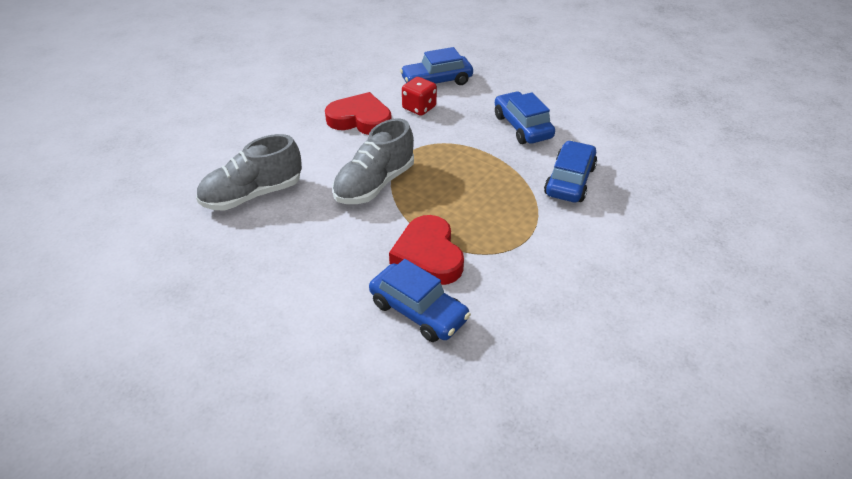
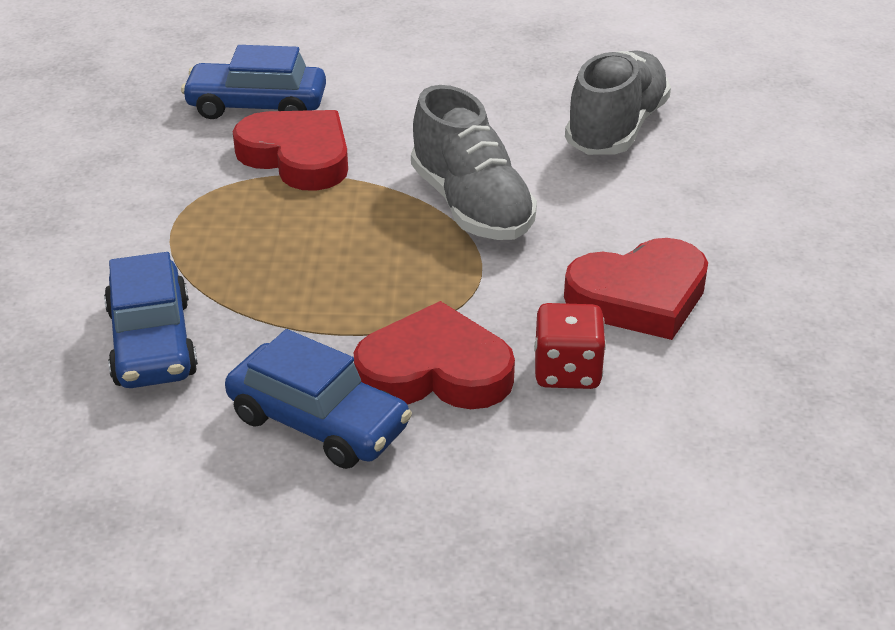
camera: 145 degrees right, 5 degrees down
(375, 184) = (471, 206): grey shoe -> grey shoe turned 150 degrees clockwise
(437, 81) = (613, 461): blue car -> none
(465, 126) = (435, 370): none -> red heart

